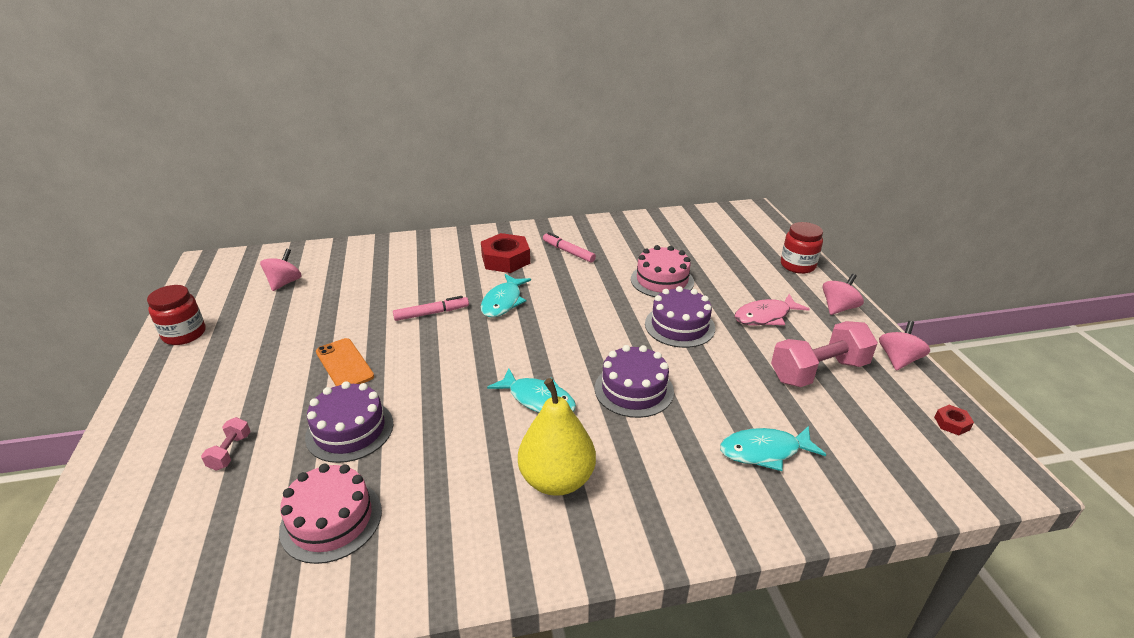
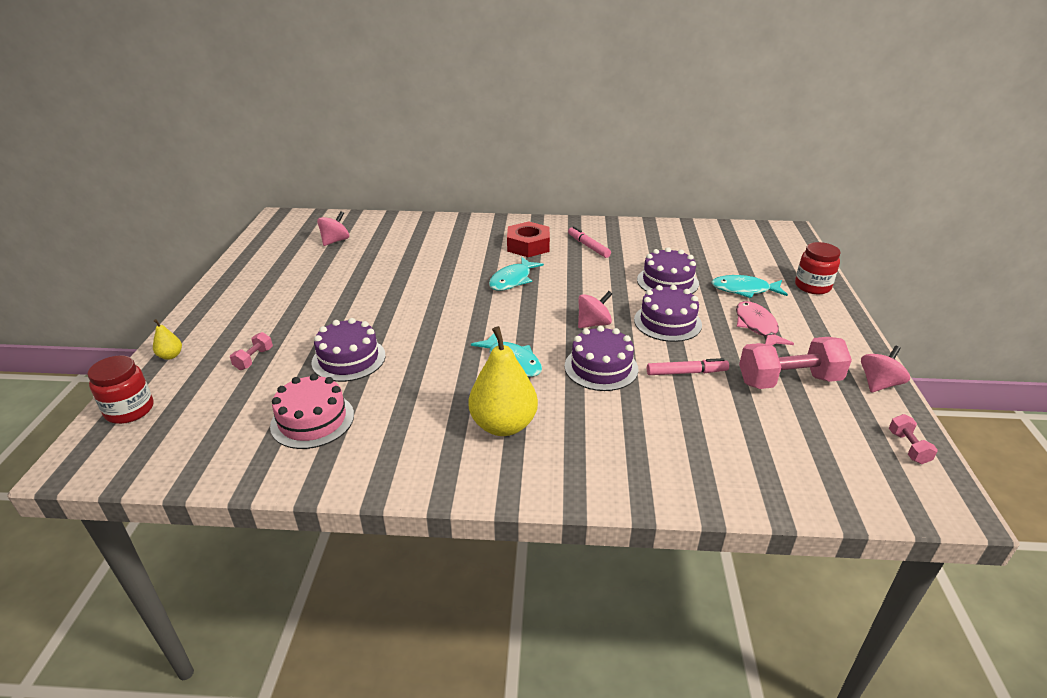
camera: 15 degrees right, 0 degrees up
(116, 467) = (170, 356): none -> yellow pear
(184, 334) = (247, 269): red jar -> red jar (130, 410)
(344, 364) = (361, 309): orange phone -> none
(431, 313) = (447, 281): pink marker -> pink marker (686, 372)
(662, 280) = (667, 282): pink cake -> purple cake
(764, 451) = (702, 437): turquoise fish -> turquoise fish (744, 290)
(765, 316) = (757, 326): pink fish -> pink fish turned 90 degrees clockwise
(838, 308) = (837, 330): pink spinning top -> pink spinning top (593, 324)
(952, 423) = (908, 447): red nut -> pink dumbbell

